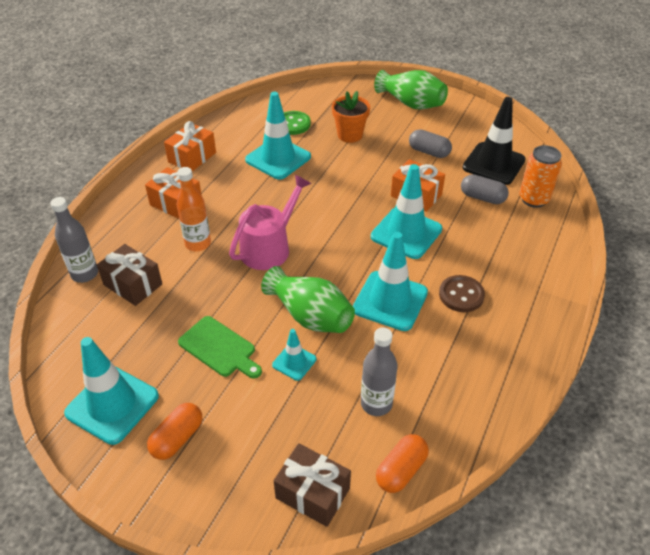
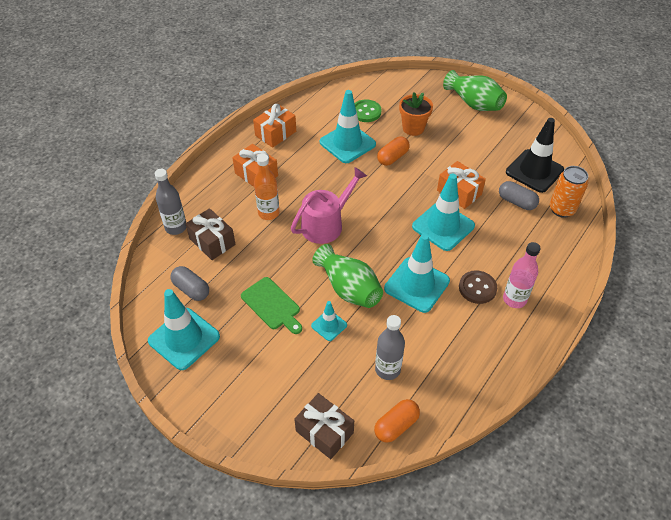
camera: 10 degrees right, 5 degrees up
(177, 438) = (229, 373): orange capsule -> orange capsule (392, 157)
(429, 152) = (479, 153): grey capsule -> grey capsule (191, 289)
(506, 302) = (514, 299): none -> pink bottle

